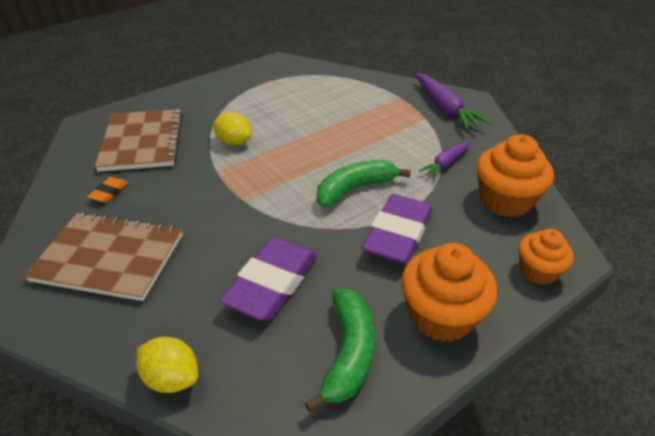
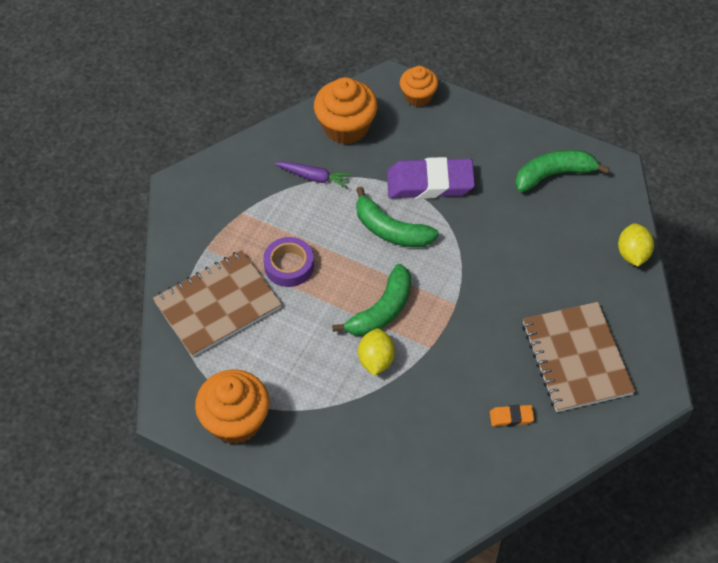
camera: 115 degrees left, 15 degrees up
(142, 142) = (424, 446): brown notebook -> brown notebook (218, 305)
(272, 283) = (528, 239): purple eraser -> none
(275, 158) = (381, 310): none -> green banana
(356, 127) = (289, 266): none -> purple tape
(441, 315) = (493, 138): orange cupcake -> orange cupcake (235, 421)
(445, 108) = (211, 203): purple carrot -> none

